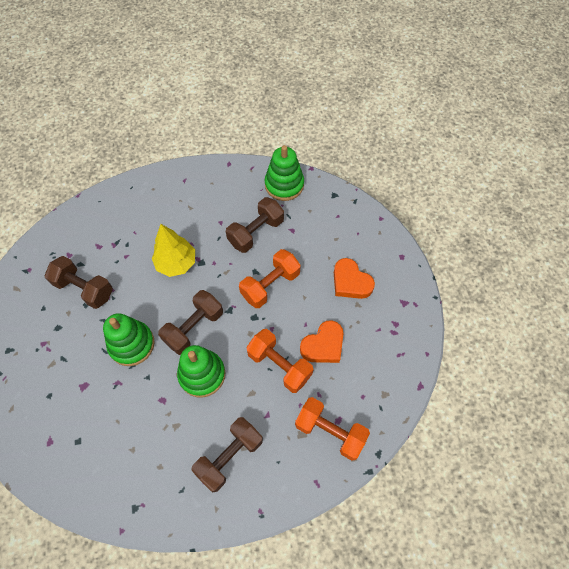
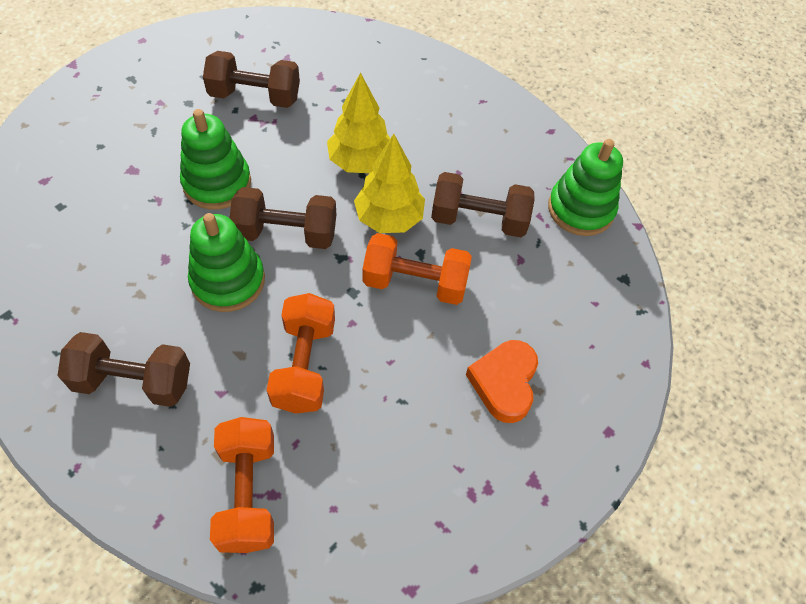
camera: 50 degrees right, 5 degrees down
(84, 289) = (255, 96): brown dumbbell -> brown dumbbell turned 75 degrees counterclockwise
(223, 272) = (389, 218): none -> yellow tree
(323, 345) = (375, 404): orange heart -> none

